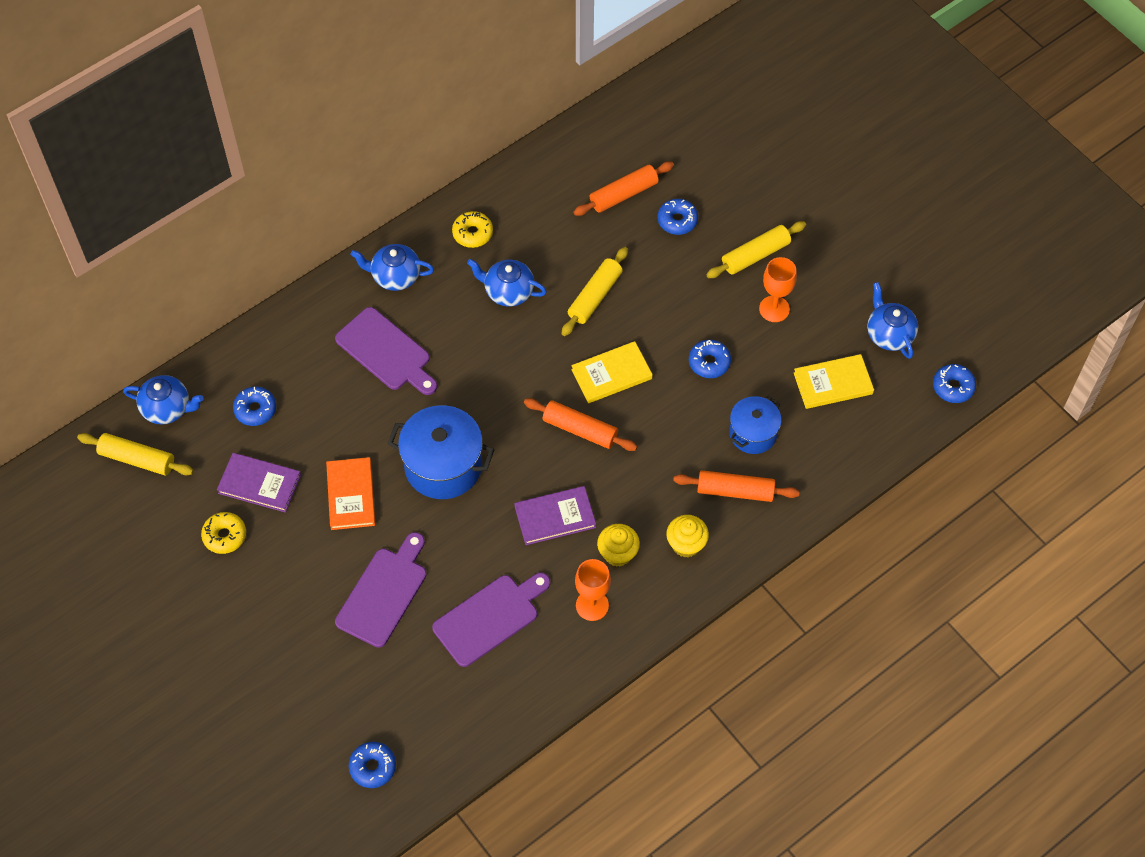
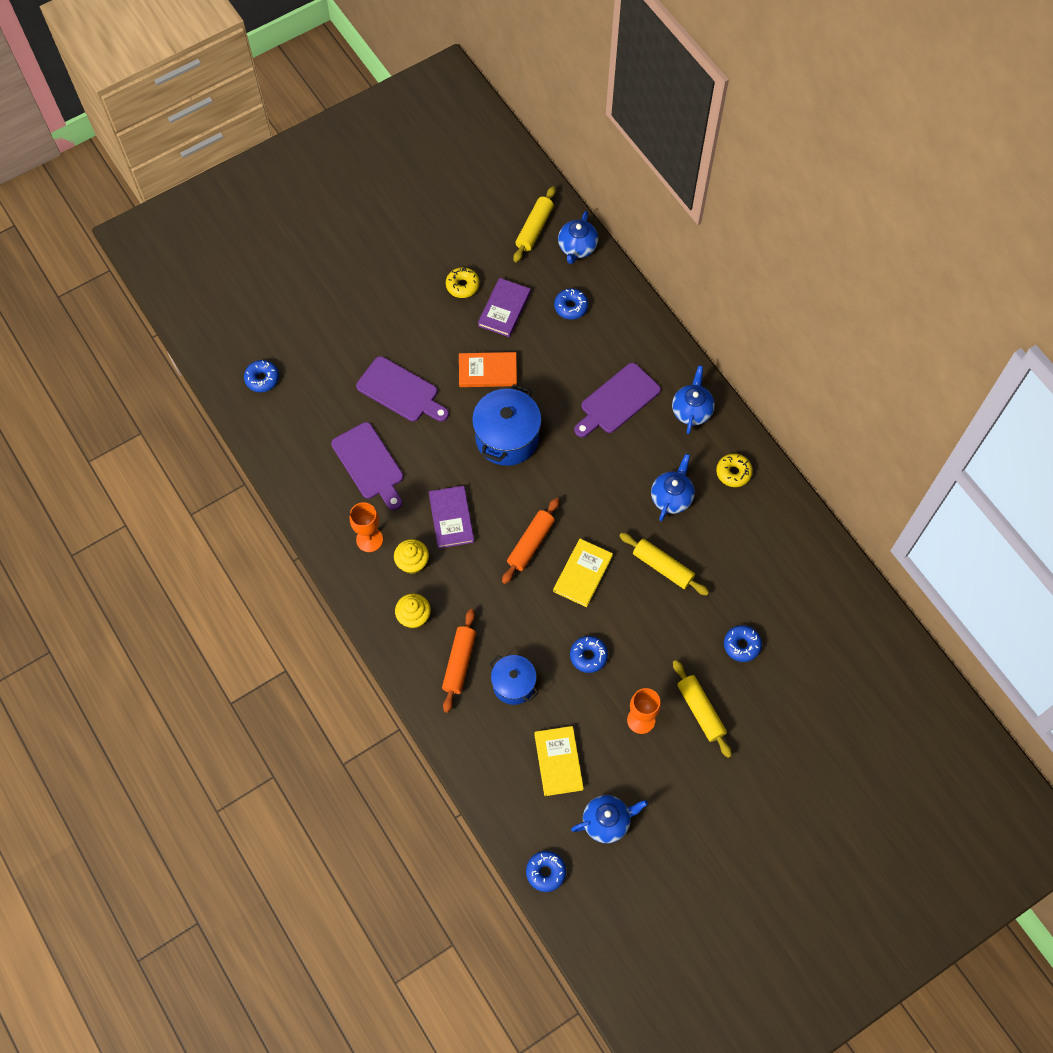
camera: 95 degrees right, 5 degrees up
(611, 374) = (582, 574): yellow book -> yellow book turned 45 degrees clockwise
(623, 194) = (772, 601): orange rolling pin -> none

